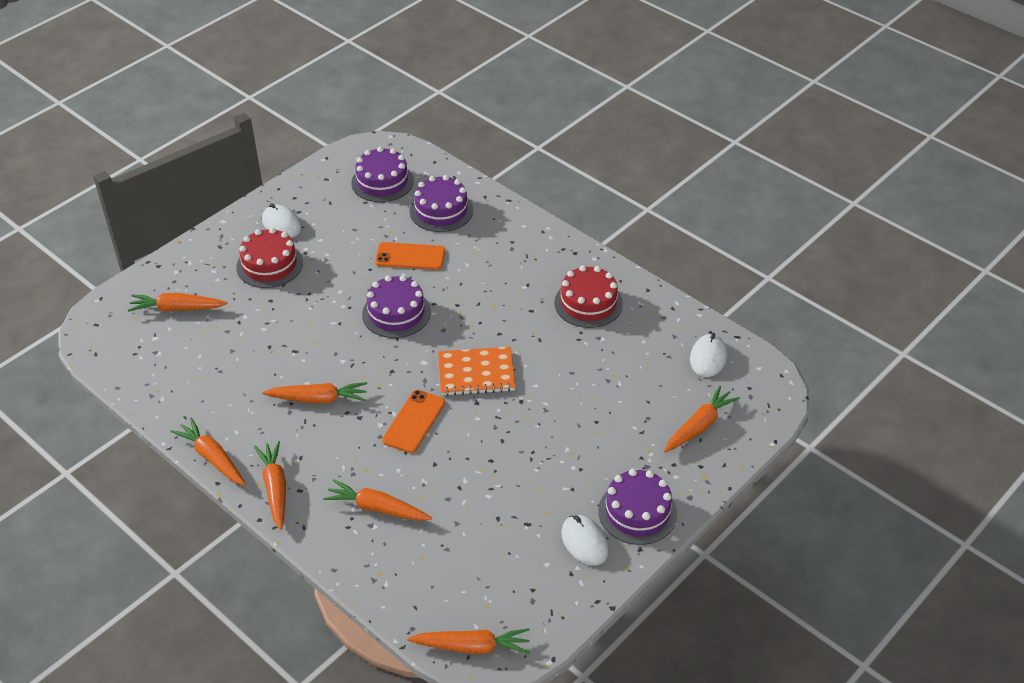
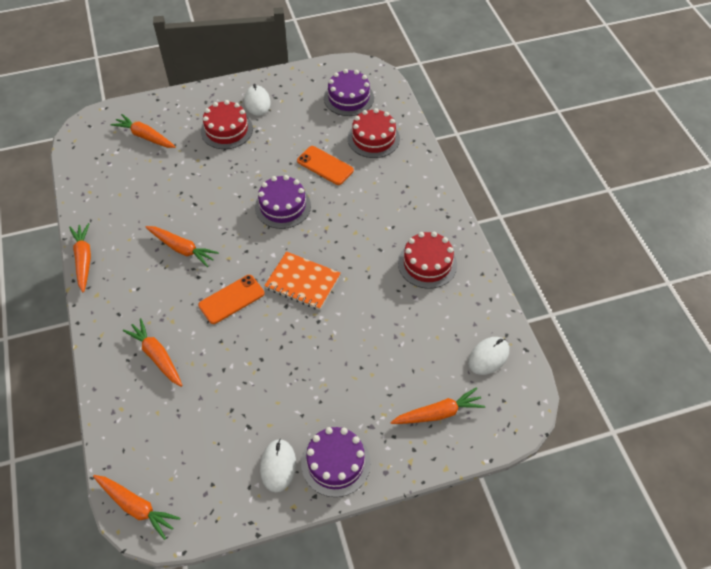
camera: 30 degrees right, 10 degrees up
(275, 488) = (104, 304): orange carrot -> none
(441, 210) = (373, 138): purple cake -> red cake

